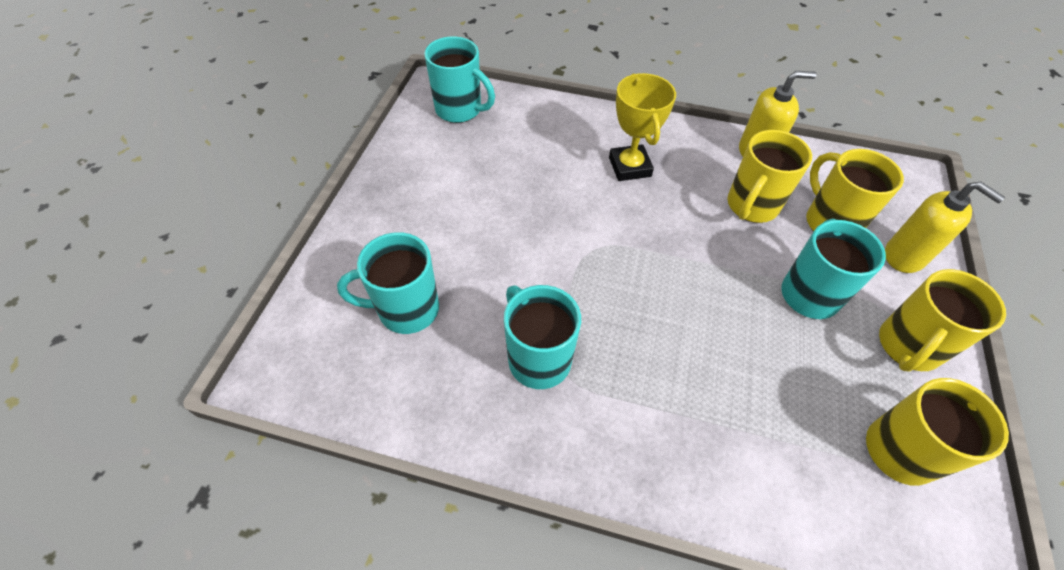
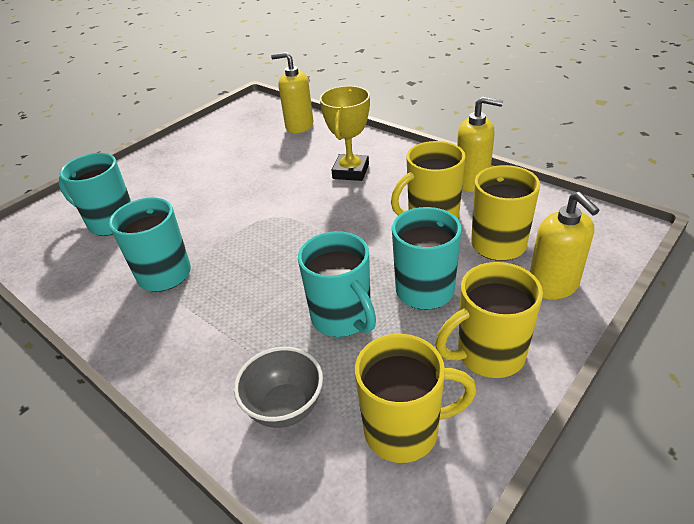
camera: 30 degrees right, 15 degrees down
(460, 110) = (257, 118): turquoise mug -> turquoise mug (342, 318)
(521, 113) = (299, 126): none -> yellow soap dispenser
(790, 469) = (285, 407): none -> grey bowl

